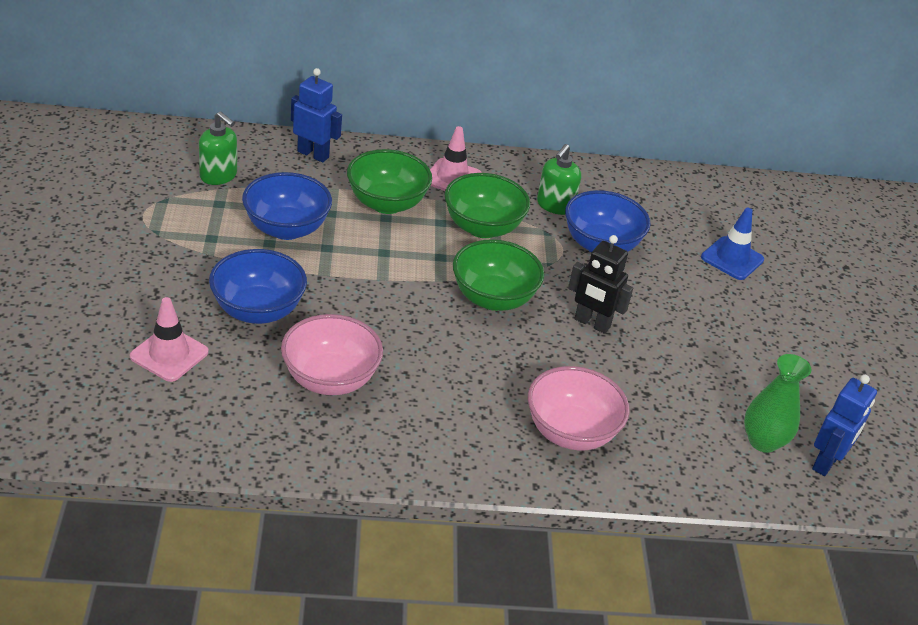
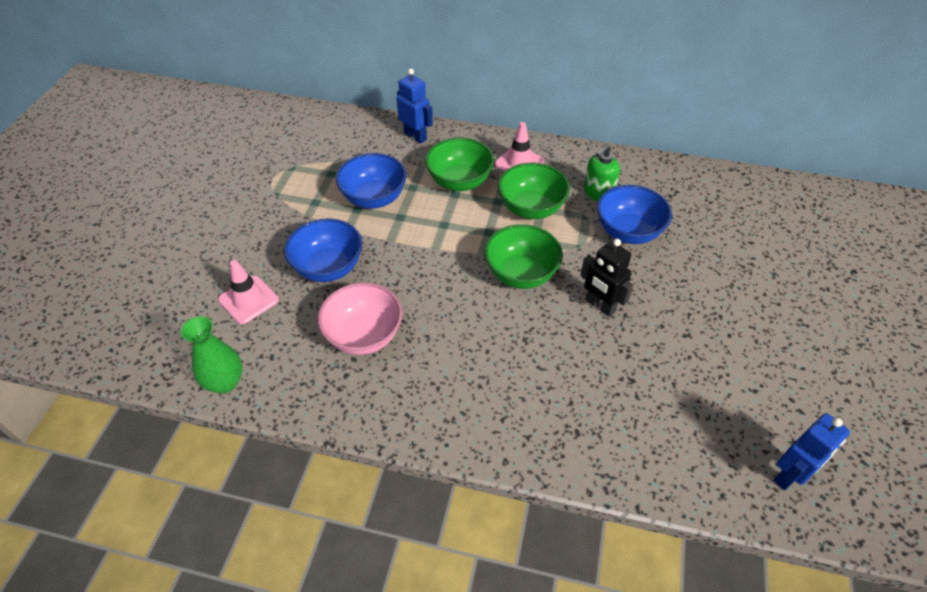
camera: 20 degrees right, 10 degrees up
(218, 176) = (338, 150): green soap dispenser -> none
(570, 432) = (551, 411): pink bowl -> none
(732, 258) = (745, 254): blue traffic cone -> none
(763, 441) = (730, 444): green vase -> green vase (225, 382)

